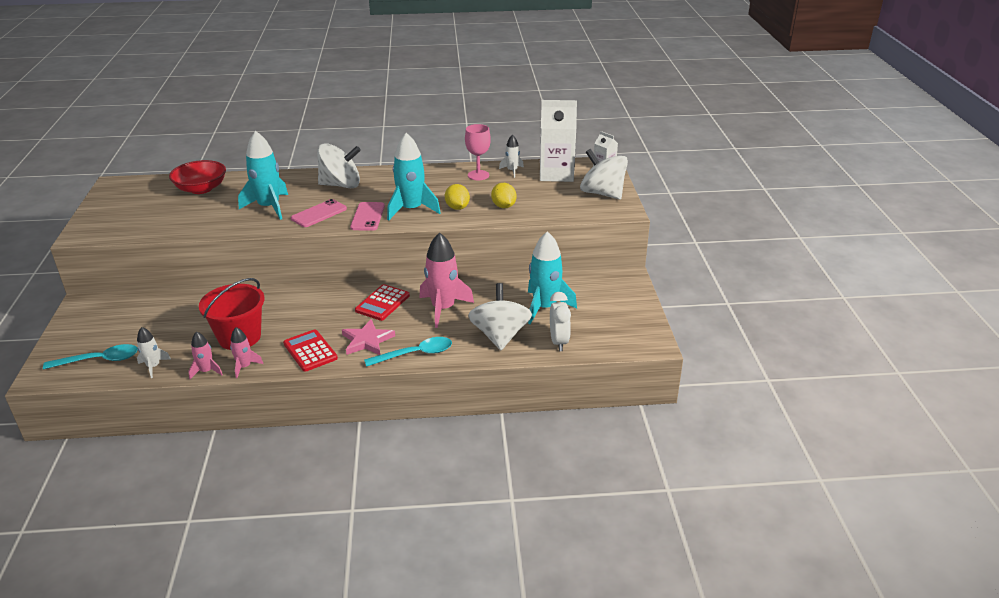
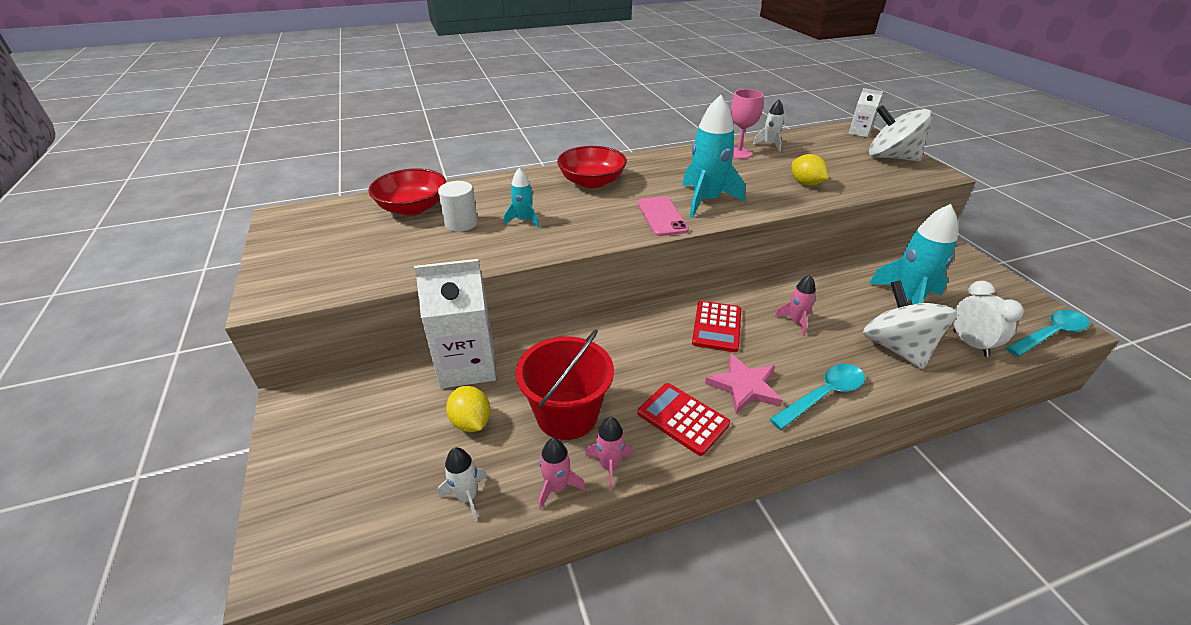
camera: 15 degrees left, 5 degrees up
(99, 360) = (370, 503): turquoise spoon -> turquoise spoon (1050, 334)
(226, 204) = (461, 223): none -> white cylinder
(269, 207) = (524, 220): turquoise rocket -> turquoise rocket, size x0.51
(319, 214) = (596, 220): pink phone -> none
(341, 185) = (592, 182): white spinning top -> red bowl
(443, 309) = (795, 322): pink rocket -> pink rocket, size x0.51
(457, 208) = (756, 192): yellow lemon -> yellow lemon (471, 422)
(556, 174) = (819, 143): white carton -> white carton (467, 365)

